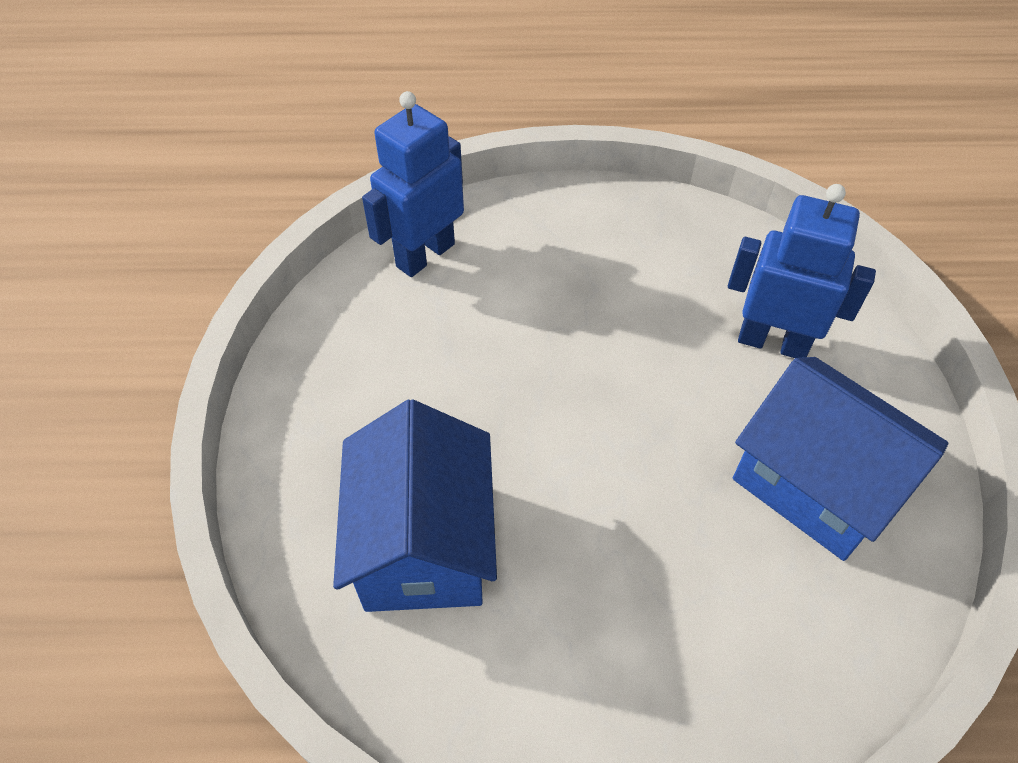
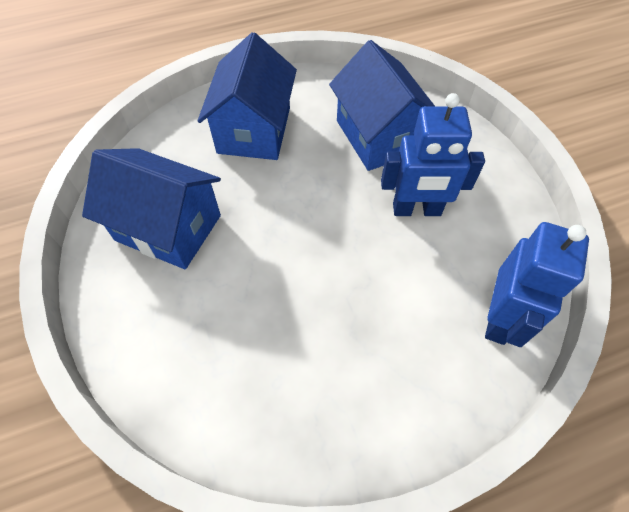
camera: 160 degrees right, 5 degrees up
(644, 637) = (254, 130): none -> blue house
(772, 342) = (201, 326): blue robot -> blue robot (416, 210)

